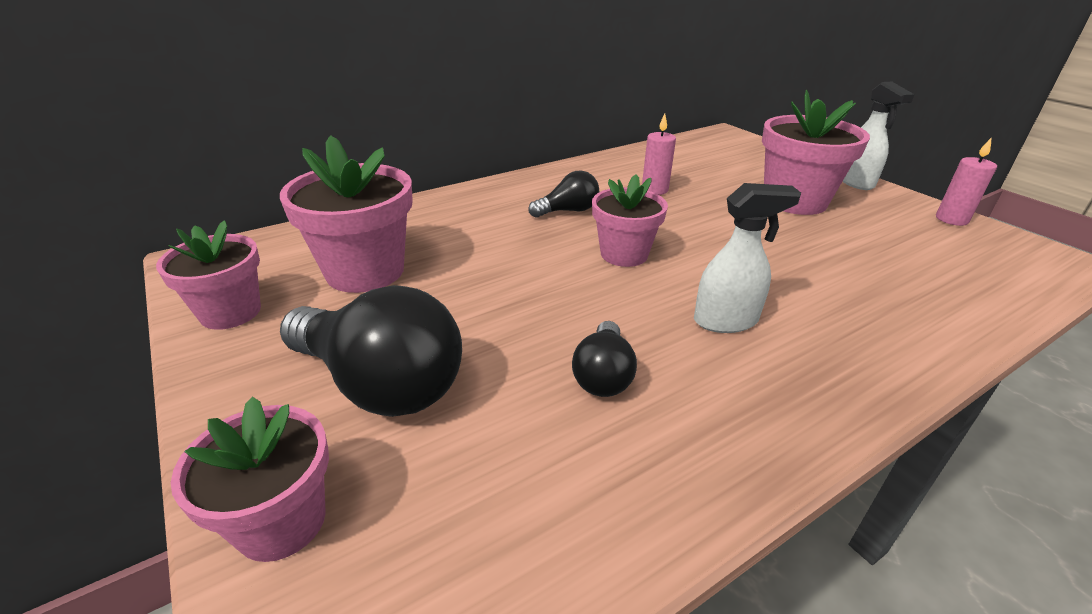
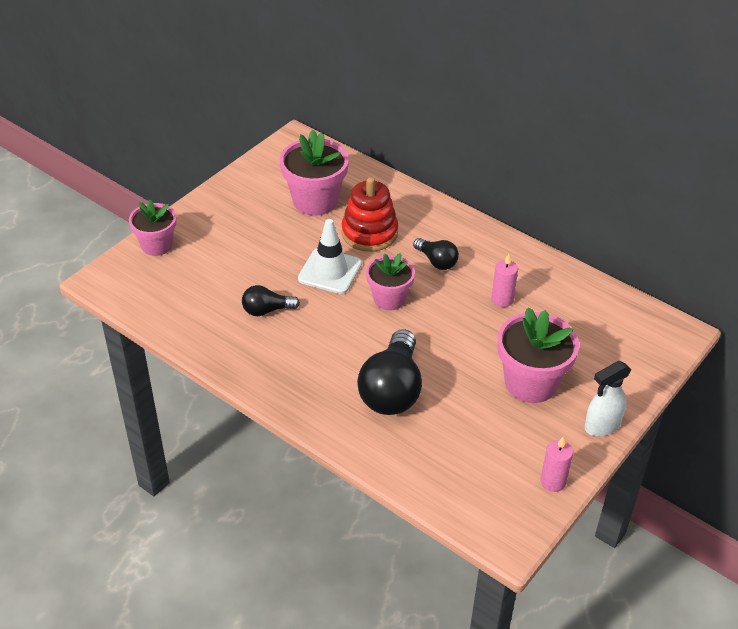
camera: 70 degrees right, 10 degrees up
(230, 312) = (259, 174): pink flower pot -> none
(381, 384) = (231, 242): black light bulb -> black light bulb (392, 390)
(479, 242) = (369, 233): none -> red stacking toy
(539, 289) = (330, 271): none -> white traffic cone
(726, 321) = (334, 351): white spray bottle -> none

